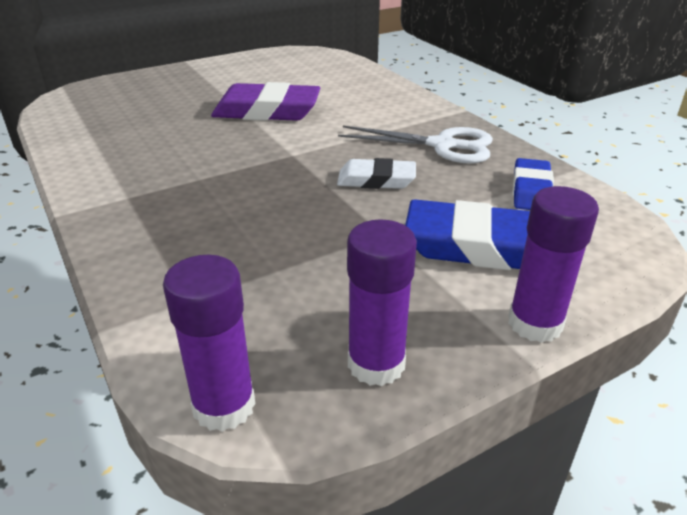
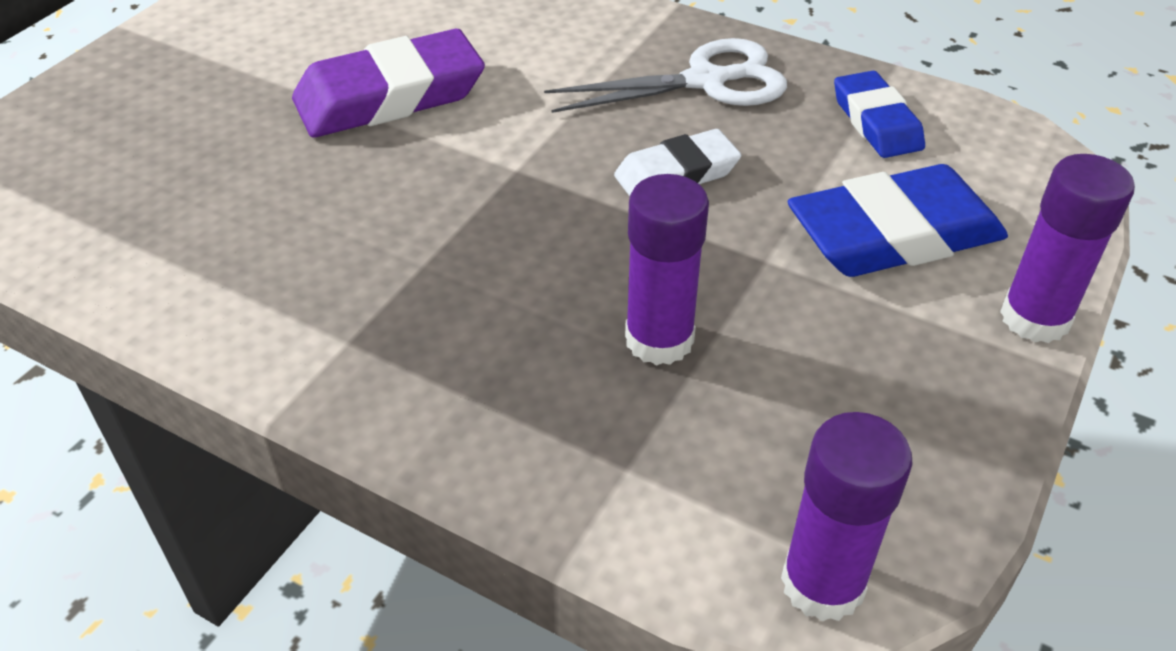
camera: 30 degrees left, 10 degrees up
(376, 364) = (928, 448): purple glue stick -> purple glue stick (659, 339)

